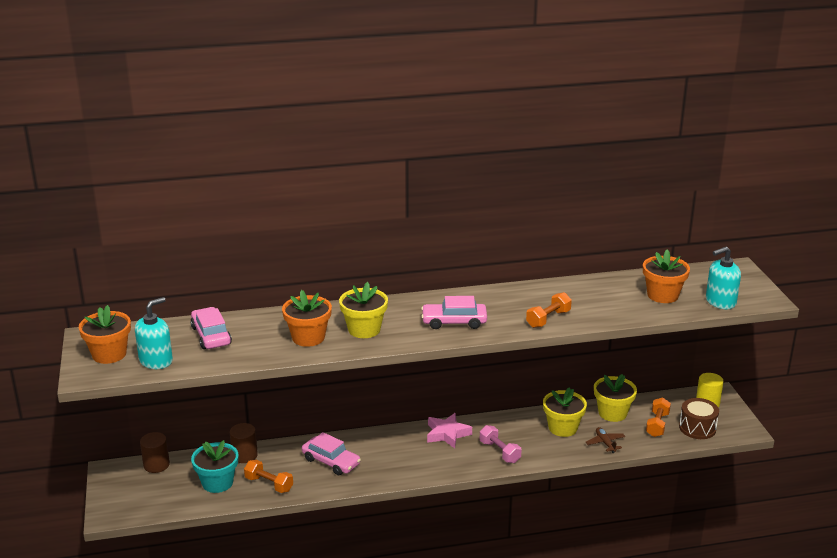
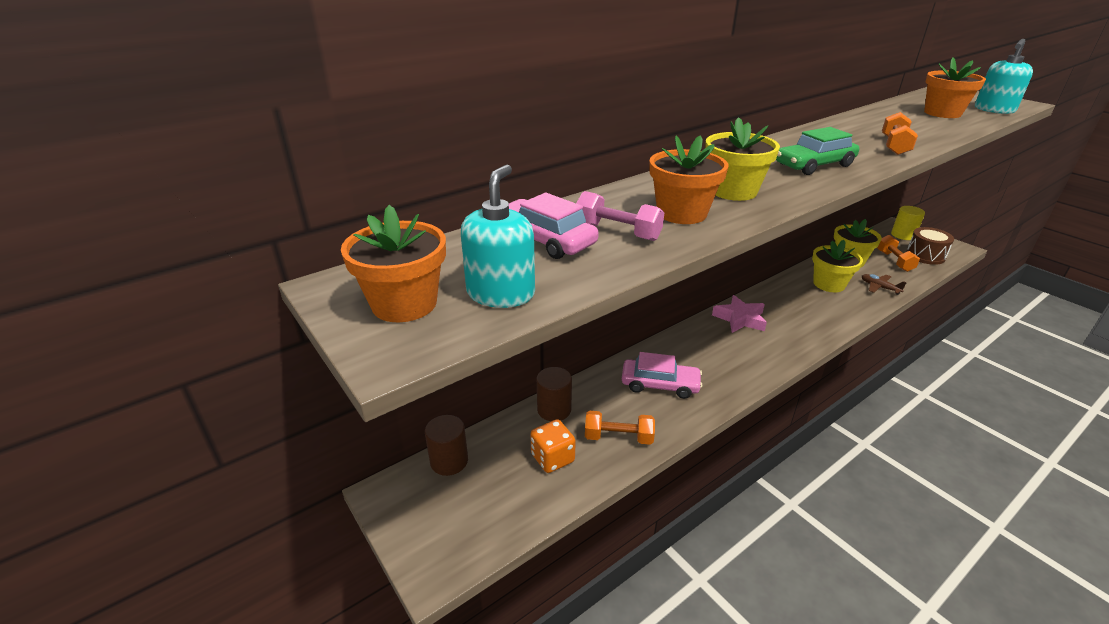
camera: 25 degrees left, 5 degrees up
(217, 482) = (552, 458): turquoise flower pot -> orange dice
(454, 322) = (814, 165): pink car -> green car
(499, 452) = (807, 322): pink dumbbell -> pink dumbbell (617, 232)

